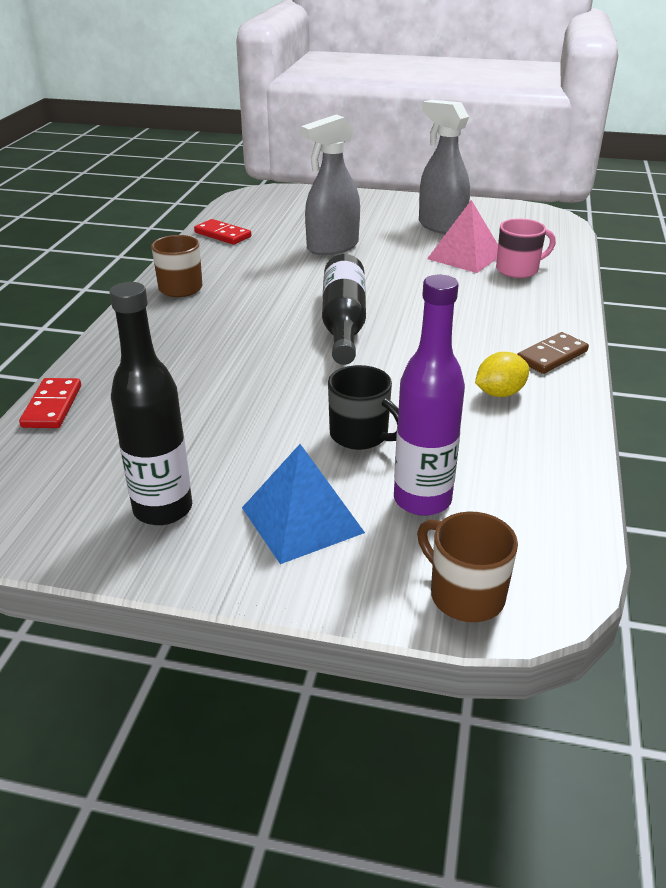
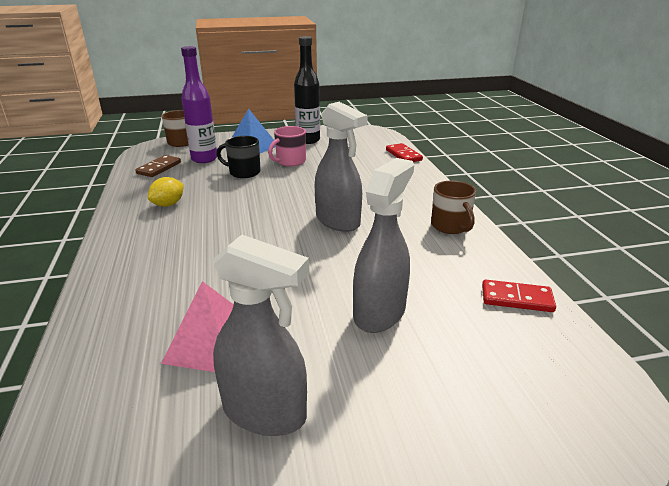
camera: 155 degrees right, 5 degrees down
(291, 318) = (338, 221): none -> grey spray bottle
(343, 323) = (296, 226): black bottle -> none
(518, 270) = (142, 334): pink mug -> pink mug (290, 161)
(551, 356) = (126, 236): brown domino -> brown domino (159, 168)

